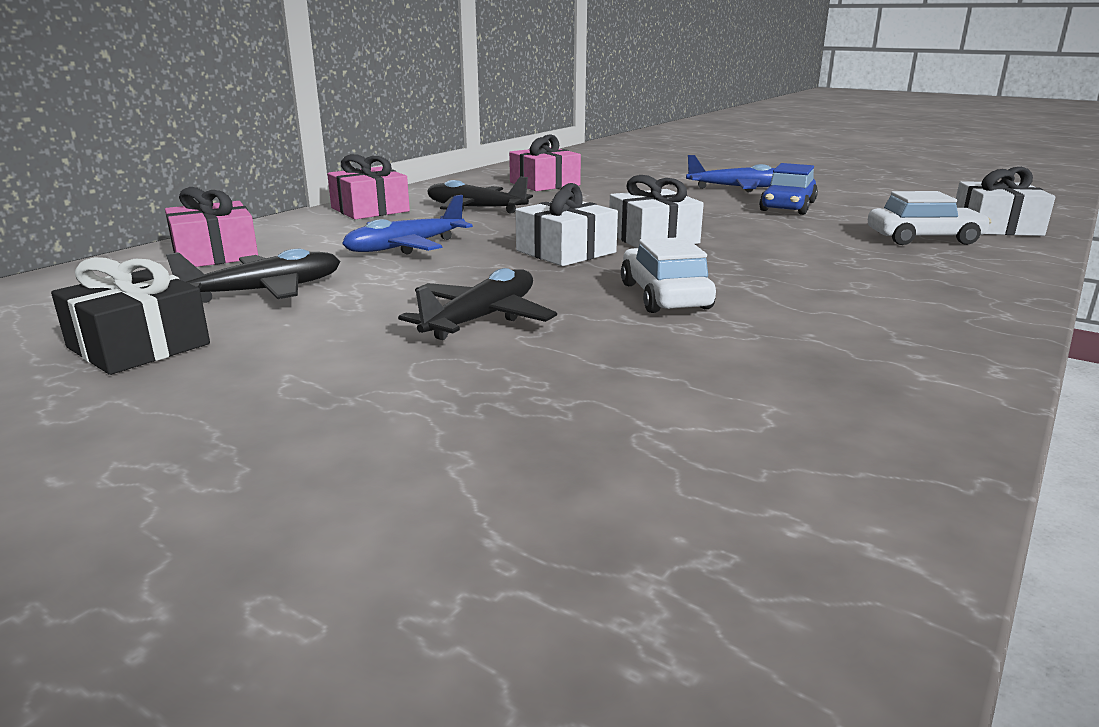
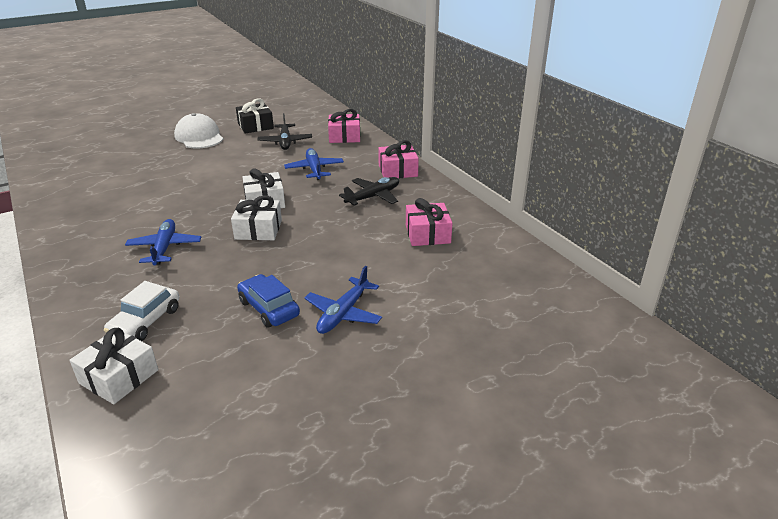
camera: 115 degrees right, 10 degrees up
(256, 397) = (199, 137): none -> white cap
(482, 318) = (211, 169): black plane -> none
(664, 296) = (183, 205): white car -> none
(797, 270) = (165, 248): none -> blue plane

